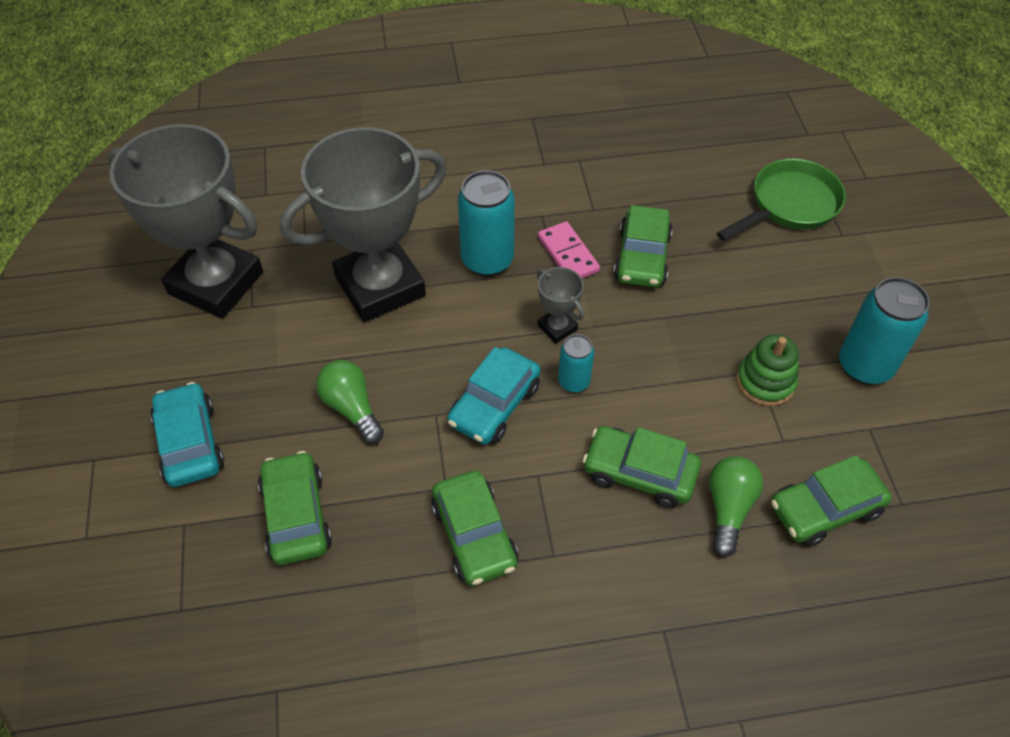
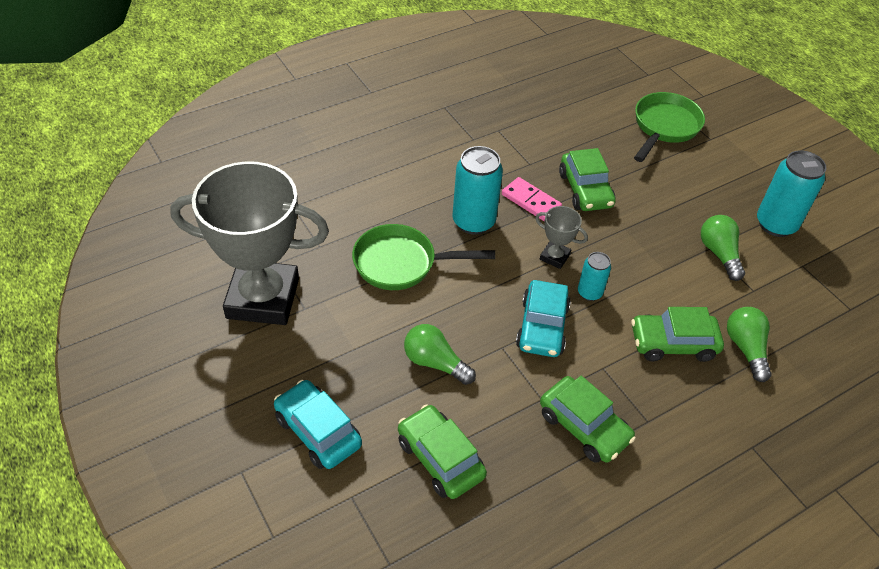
camera: 25 degrees left, 5 degrees down
(380, 286) = (401, 263): grey trophy -> green pan
(765, 382) = (719, 254): green stacking toy -> green light bulb
(825, 509) = (806, 328): green car -> none

